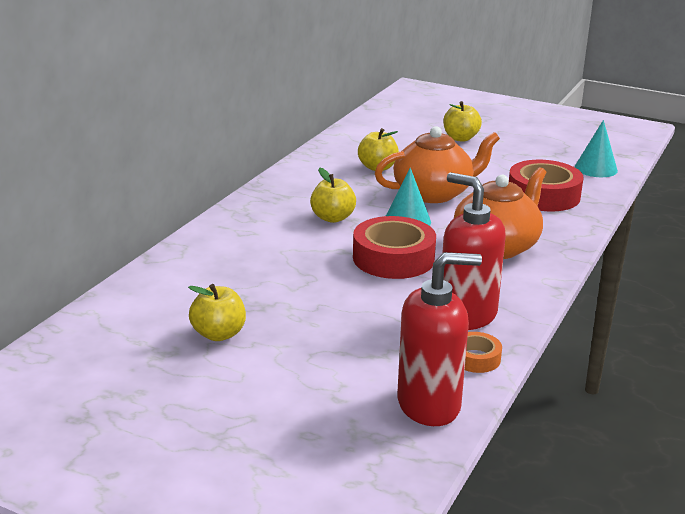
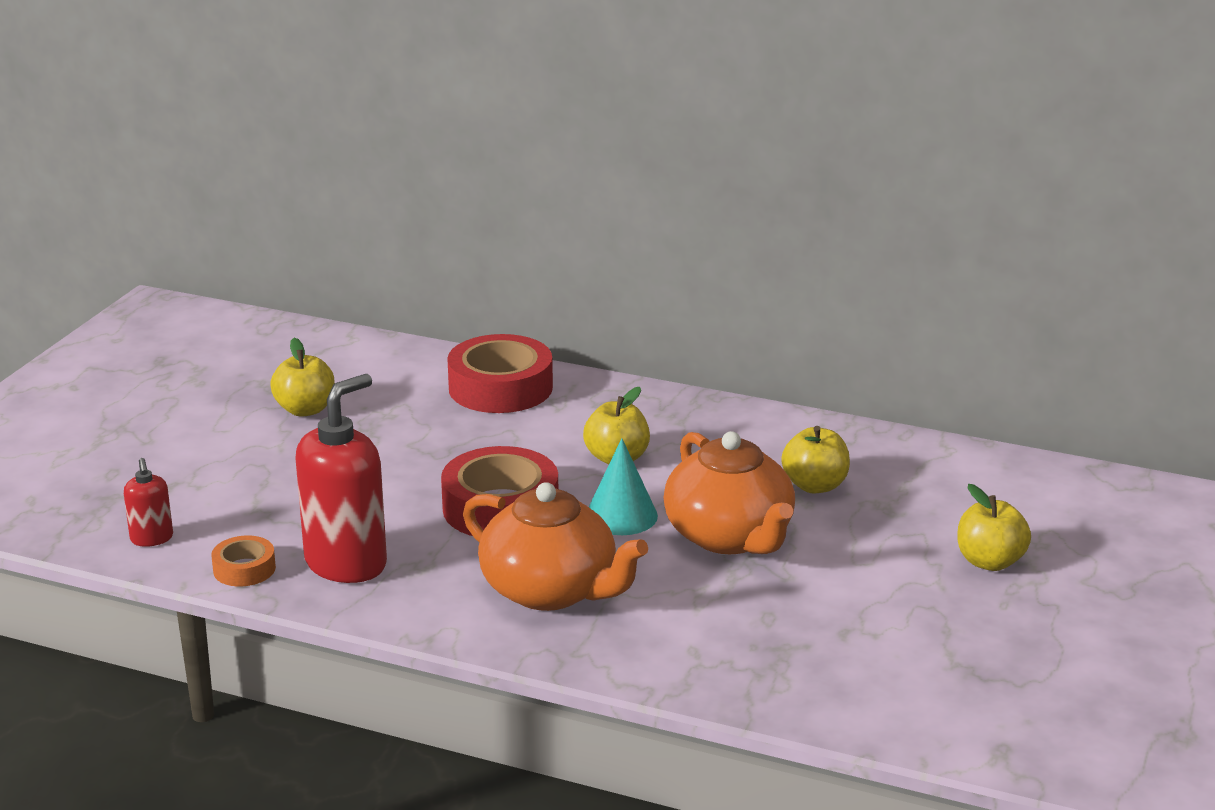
camera: 85 degrees right, 0 degrees up
(429, 405) = (152, 538): red soap dispenser -> red soap dispenser, size x0.48
(543, 195) = (757, 642): red tape -> red tape (500, 388)
(596, 168) = (908, 709): turquoise cone -> none

